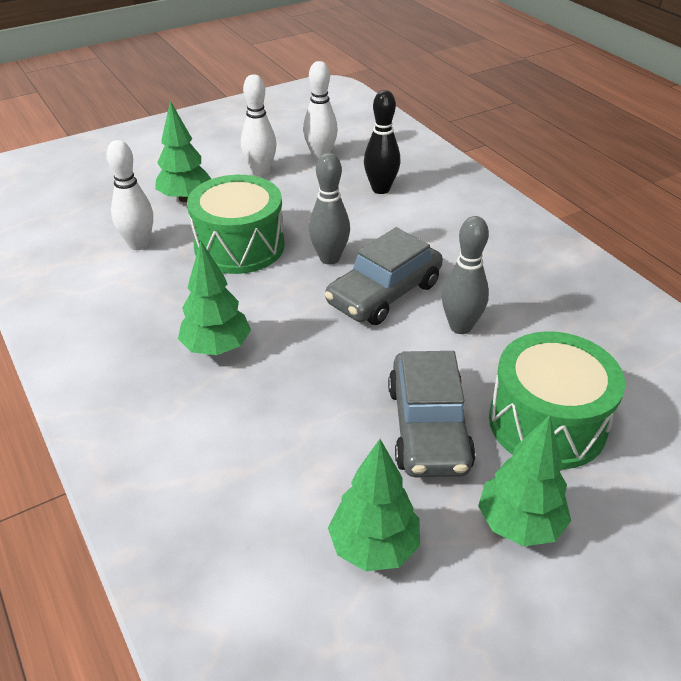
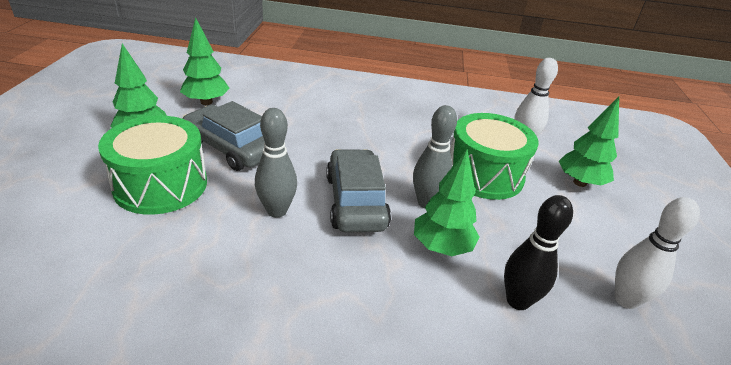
camera: 125 degrees right, 5 degrees down
(216, 348) = (384, 123): green tree -> green tree (442, 247)
(260, 172) = (609, 240): white bowling pin -> none

